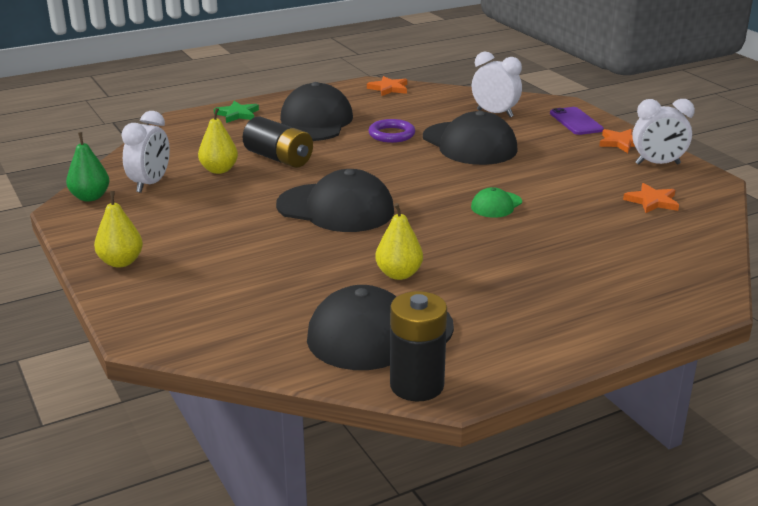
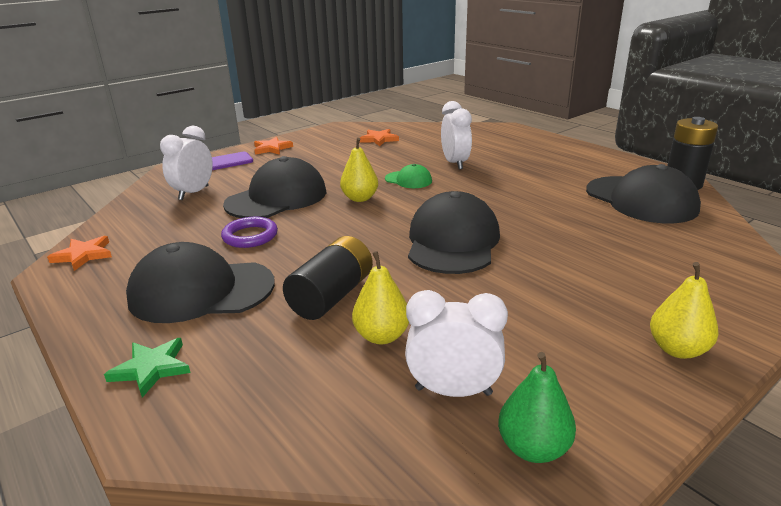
camera: 100 degrees left, 0 degrees up
(399, 274) = (552, 202): yellow pear -> yellow pear (360, 198)
(657, 164) = (313, 139): white clock -> white clock (455, 163)

